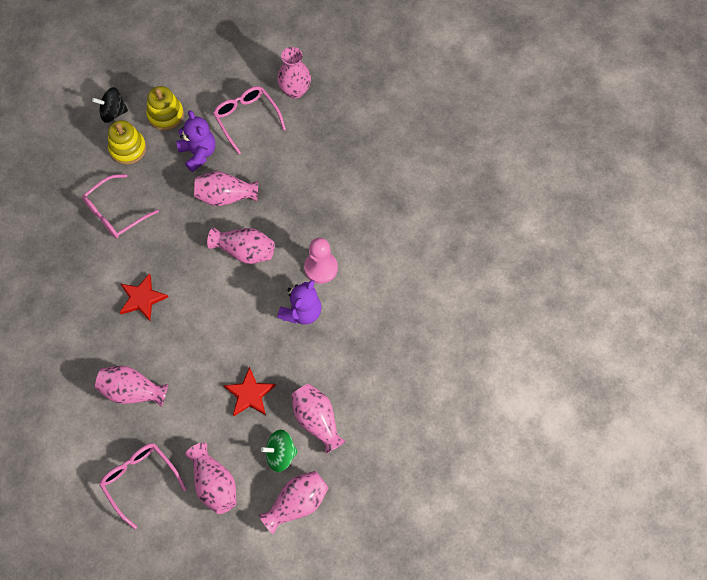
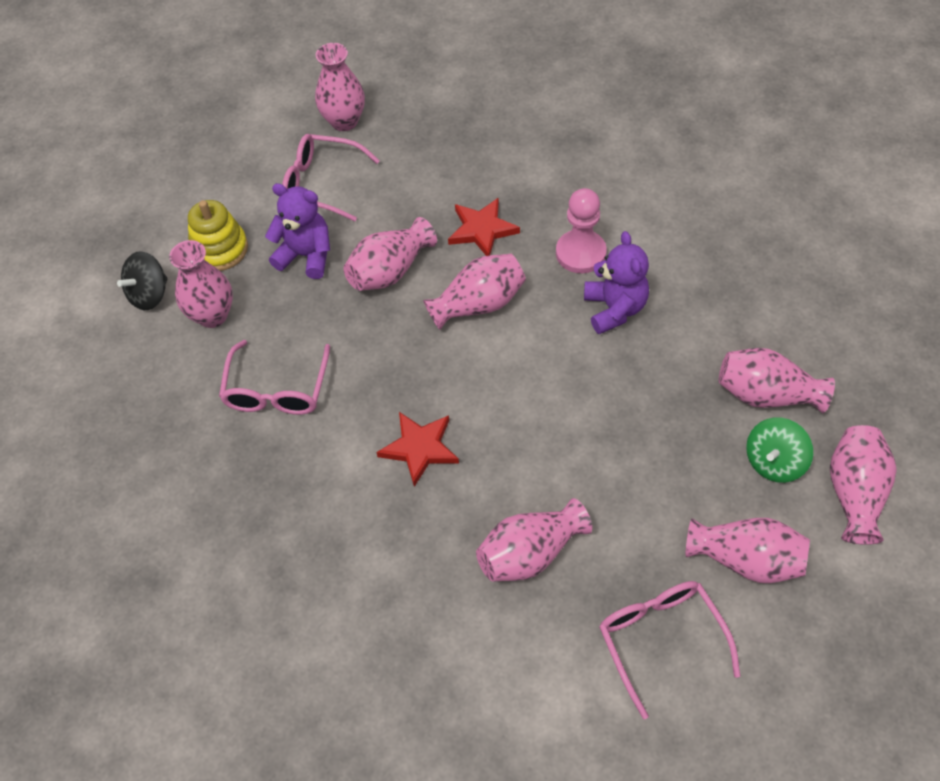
camera: 40 degrees left, 10 degrees down
(128, 148) = (212, 315): yellow stacking toy -> pink vase
(140, 480) = (661, 640): pink glasses -> pink glasses turned 60 degrees clockwise
(250, 394) = (665, 434): red star -> red star (482, 229)

